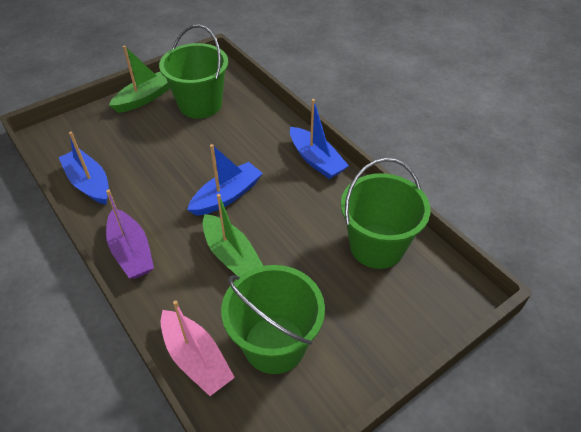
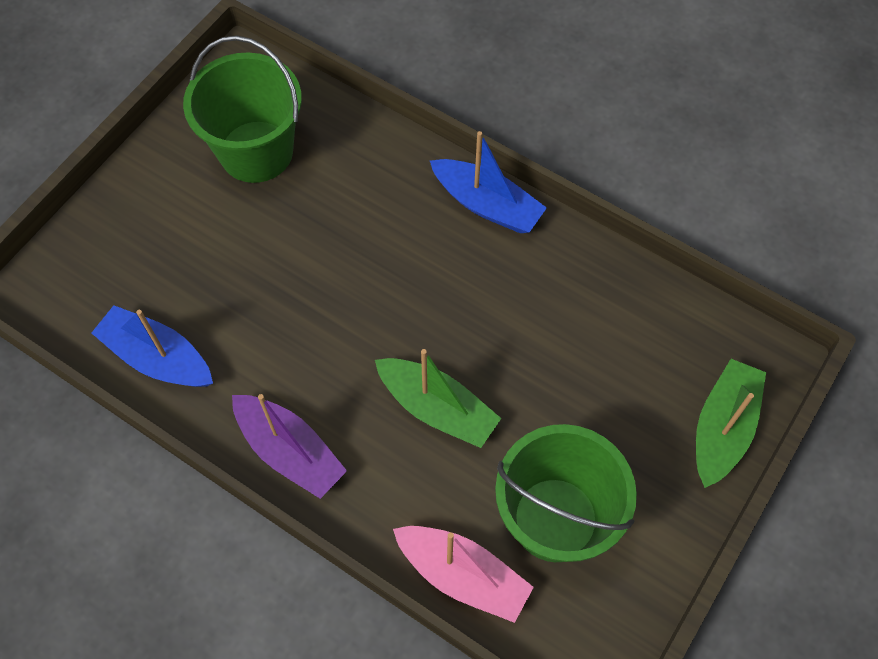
camera: 20 degrees left, 15 degrees up
(145, 98) = (156, 165): green boat -> green boat (722, 428)
(227, 196) = (383, 312): blue boat -> none
(377, 246) = (630, 326): green bucket -> none

